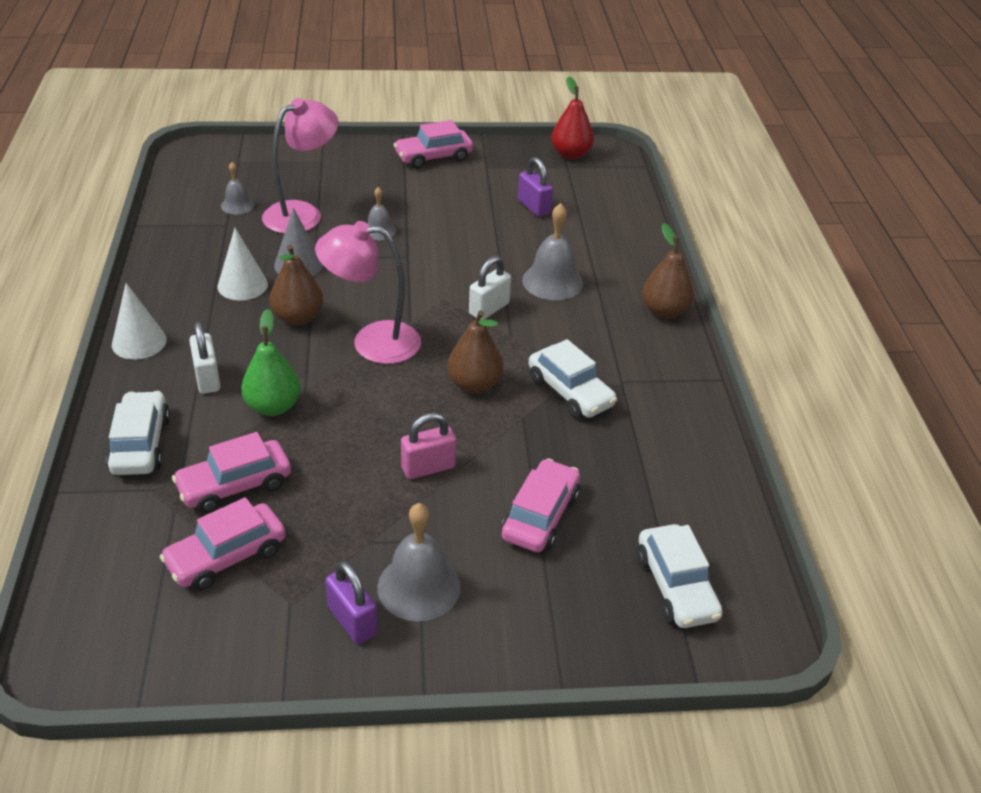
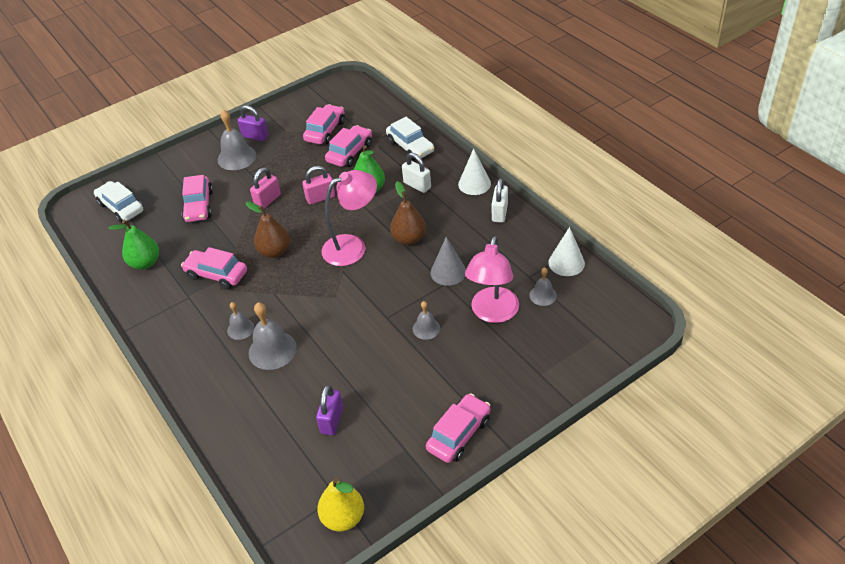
camera: 155 degrees right, 5 degrees up
(242, 285) = (464, 241): white cone -> white cone (566, 263)
(350, 430) = (320, 198): none -> pink padlock
(489, 309) = (301, 304): white padlock -> white padlock (499, 213)
(534, 207) = (332, 420): purple padlock -> purple padlock turned 75 degrees clockwise
(570, 154) = (343, 517): red pear -> yellow pear
(570, 392) = (216, 274): white car -> pink car
(575, 316) = (240, 329): none -> grey bell
(664, 311) = (180, 366): brown pear -> none
(665, 458) = (145, 263): none -> green pear

